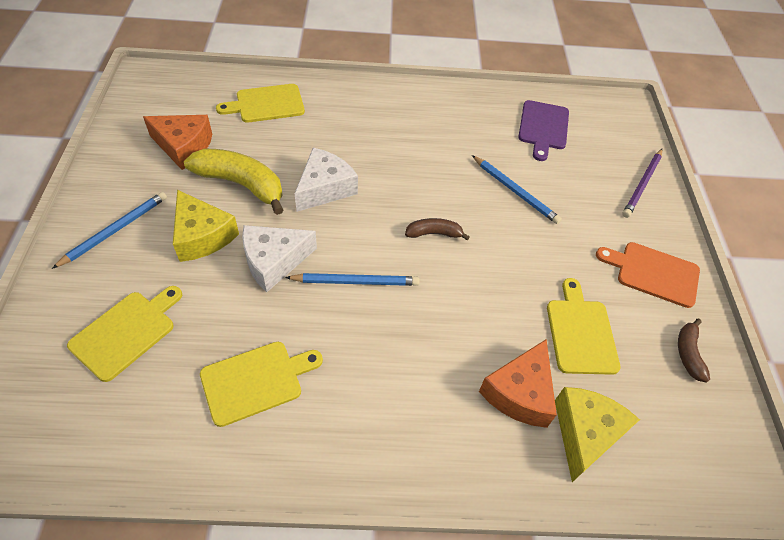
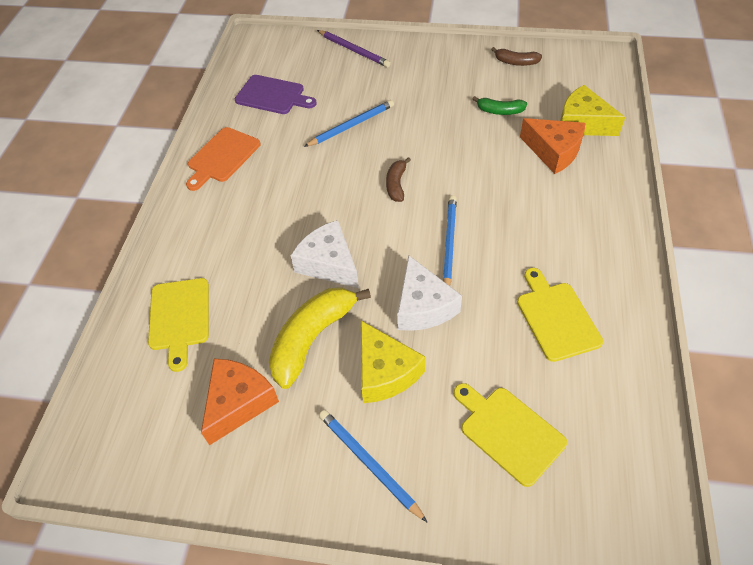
camera: 75 degrees left, 0 degrees up
(202, 236) = (385, 372): yellow cheese -> yellow cheese turned 90 degrees clockwise
(580, 332) = (500, 111): yellow cutting board -> green banana
(653, 273) = (445, 63): orange cutting board -> orange cutting board (222, 157)

